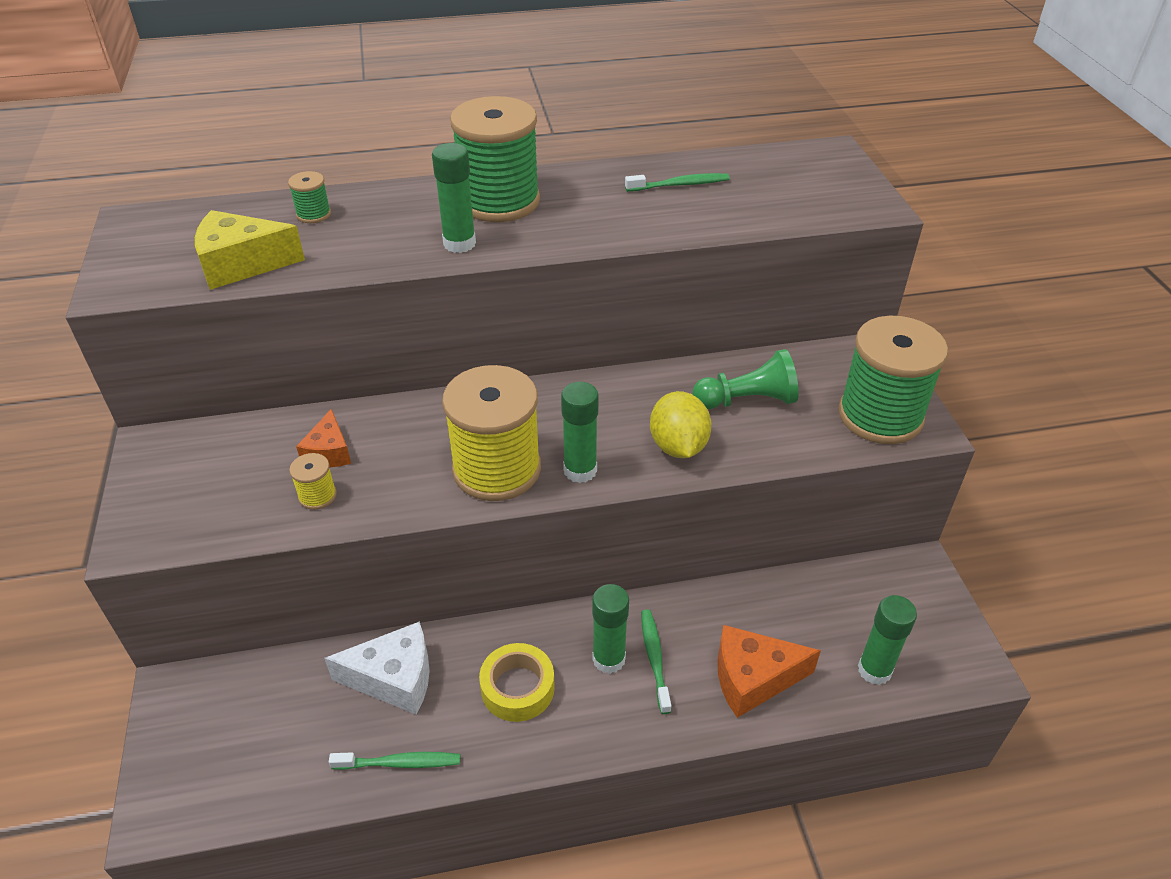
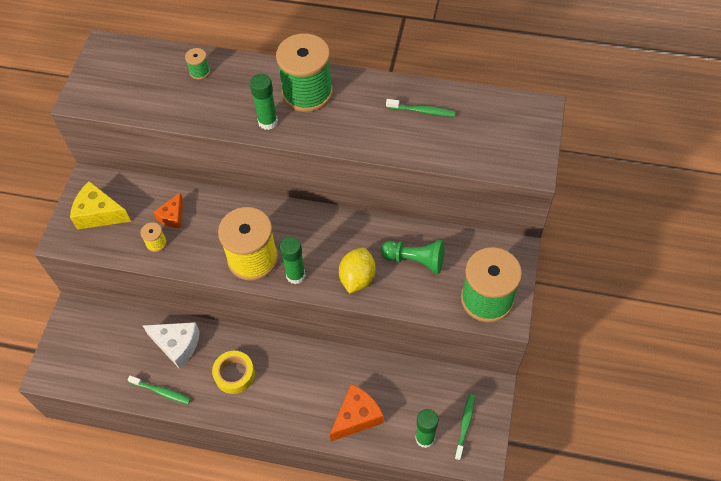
camera: 25 degrees right, 15 degrees up
(242, 264) = (147, 101): yellow cheese -> yellow cheese (99, 214)
(608, 659) = (288, 376): green glue stick -> none
(654, 659) = (311, 385): green toothbrush -> green toothbrush (465, 425)
(753, 678) = (356, 417): orange cheese -> orange cheese turned 120 degrees clockwise

